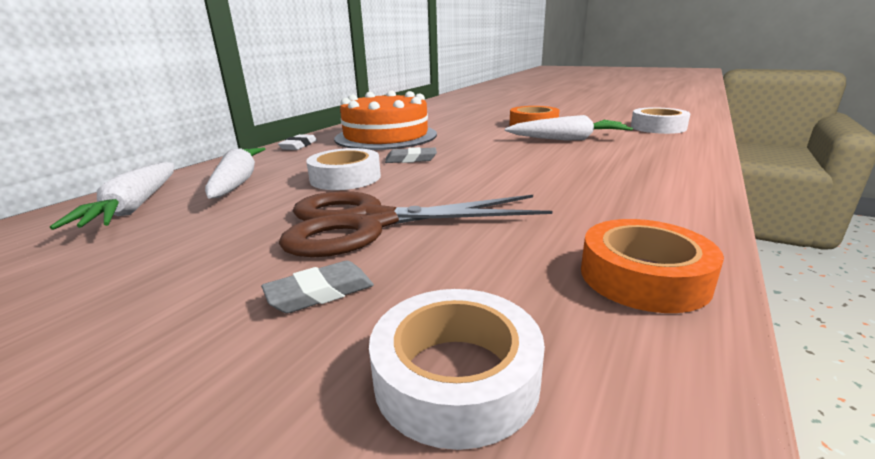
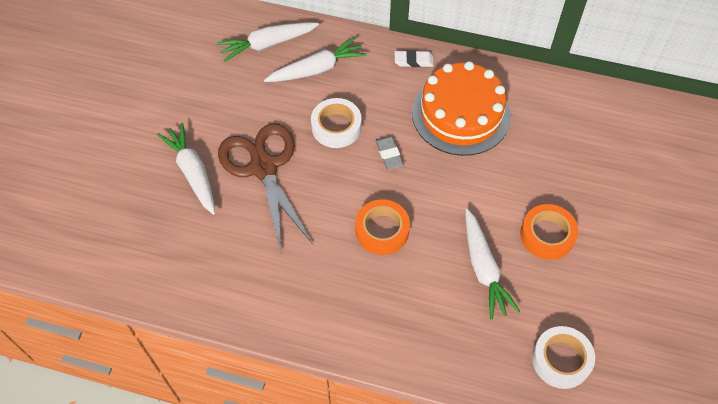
camera: 75 degrees right, 35 degrees up
(320, 292) = (193, 173): grey eraser -> white carrot
(456, 376) = (150, 231): white tape -> none
(643, 276) = (221, 294): orange tape -> orange tape (382, 230)

